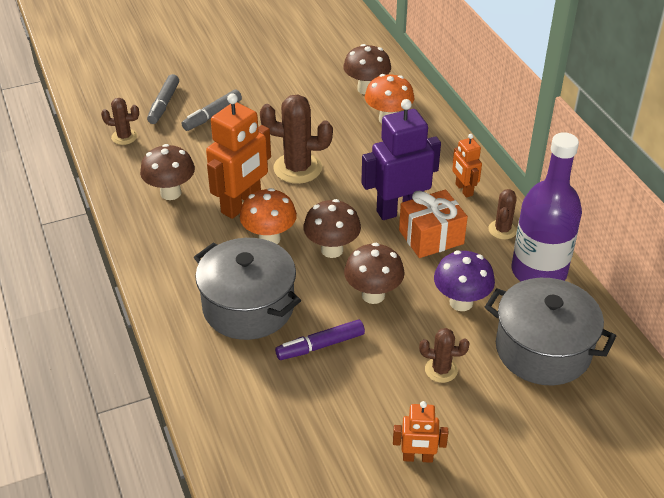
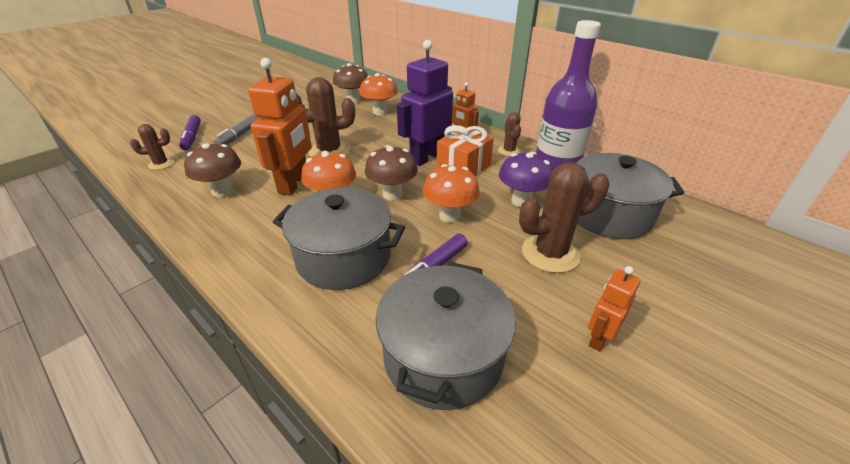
camera: 25 degrees left, 5 degrees down
(164, 104) = (192, 137): grey marker -> purple marker
(280, 422) = (443, 356): none -> grey pot
(373, 295) = (449, 216): brown mushroom -> orange mushroom
(417, 458) = (599, 338): orange robot -> orange robot turned 150 degrees clockwise
(441, 370) = (550, 253): brown cactus -> brown cactus, size x1.81

